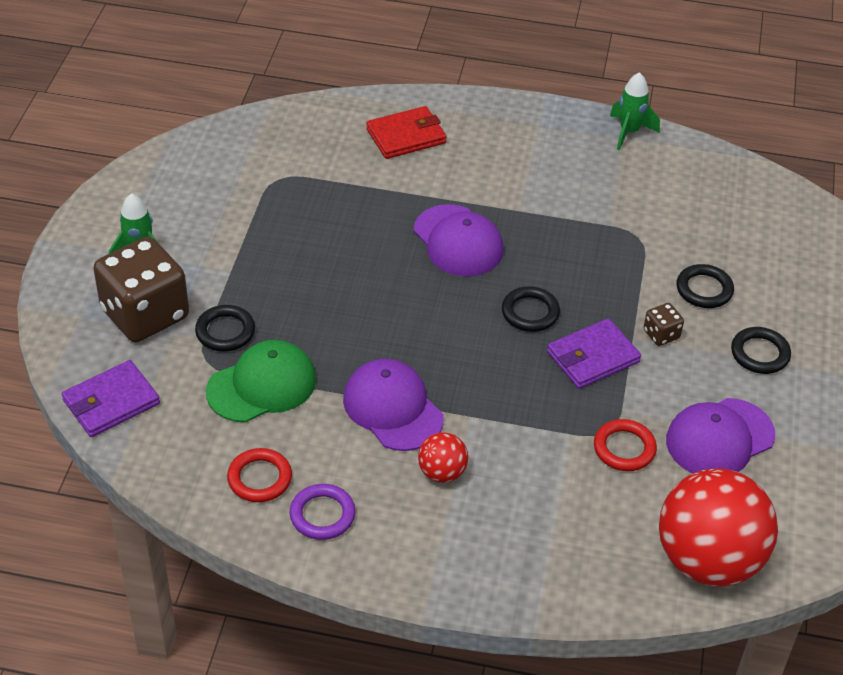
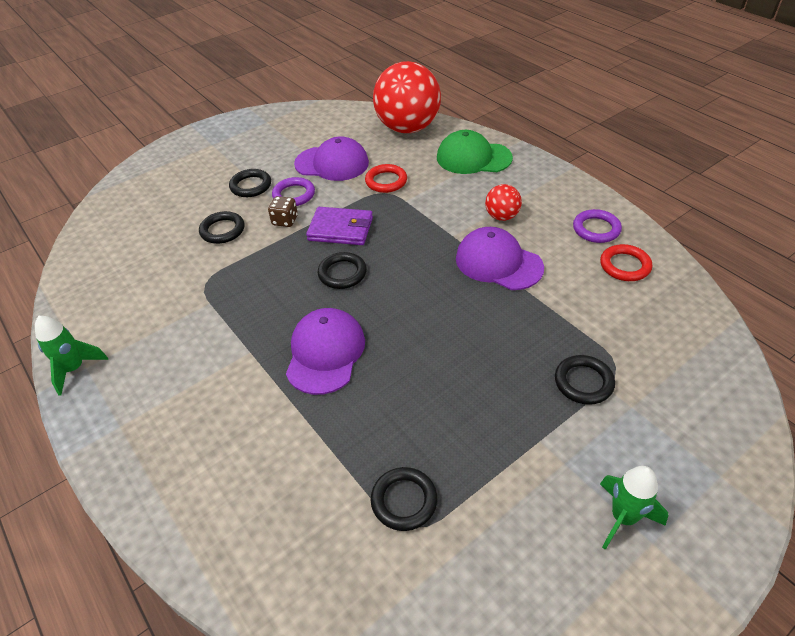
camera: 135 degrees left, 0 degrees up
(111, 402) = (719, 373): purple wallet -> none
(145, 314) = (651, 440): brown dice -> none
(262, 385) = (581, 323): green cap -> green cap (473, 158)
(296, 188) = (404, 501): none -> black ring
(393, 408) = (498, 263): purple cap -> purple cap turned 120 degrees clockwise
(406, 136) = (239, 496): red wallet -> none
(698, 369) = (294, 195): none -> purple ring

